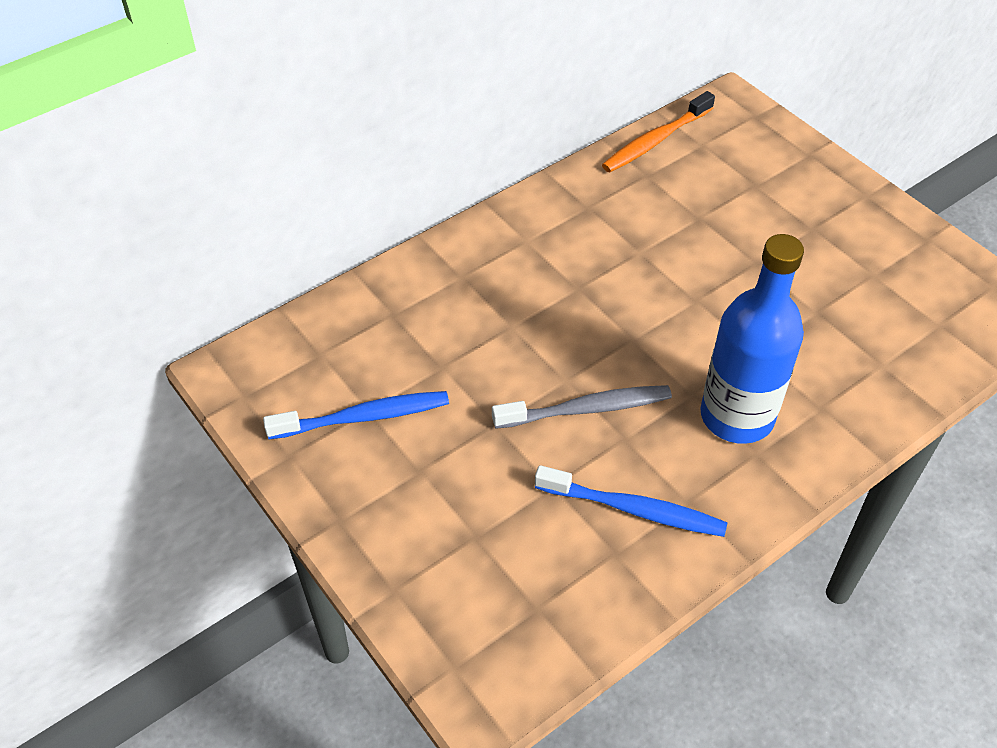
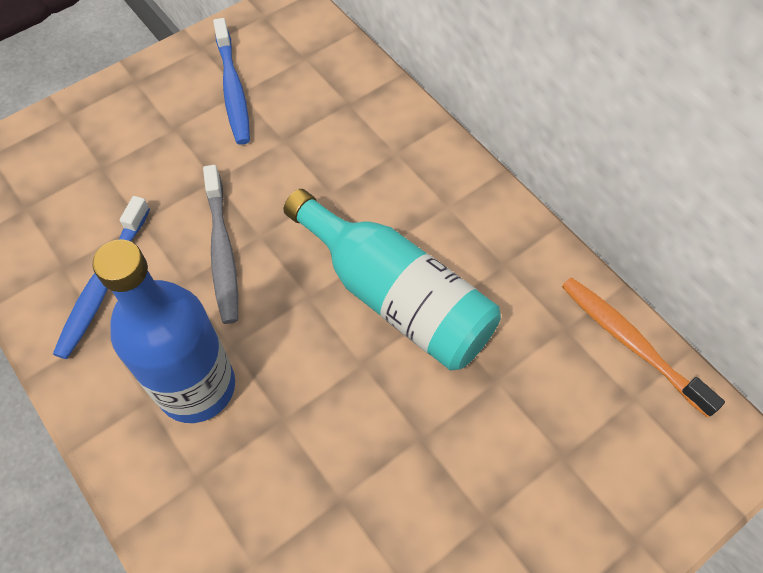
camera: 90 degrees right, 10 degrees up
(627, 277) = (396, 297): none -> turquoise bottle

